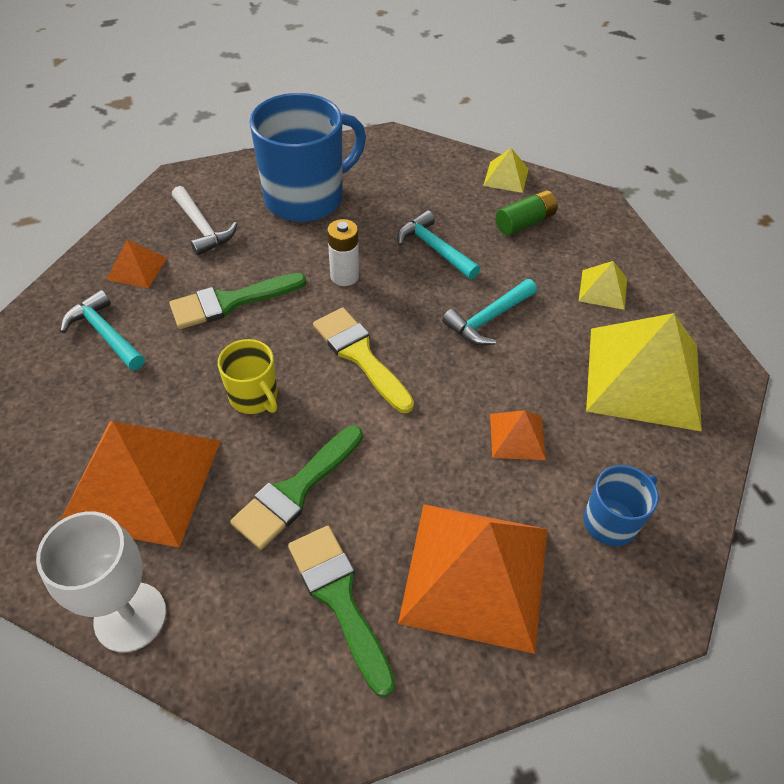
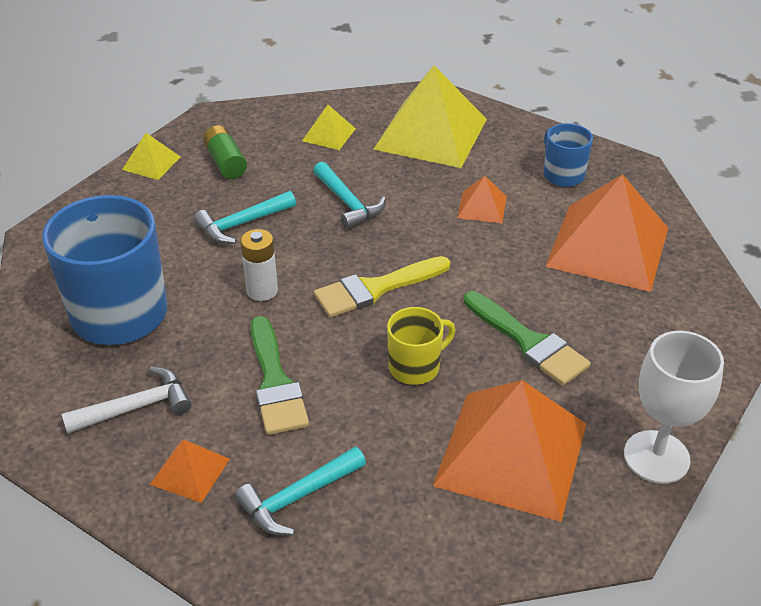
camera: 80 degrees left, 10 degrees down
(339, 598) = (631, 322): green brush -> none

